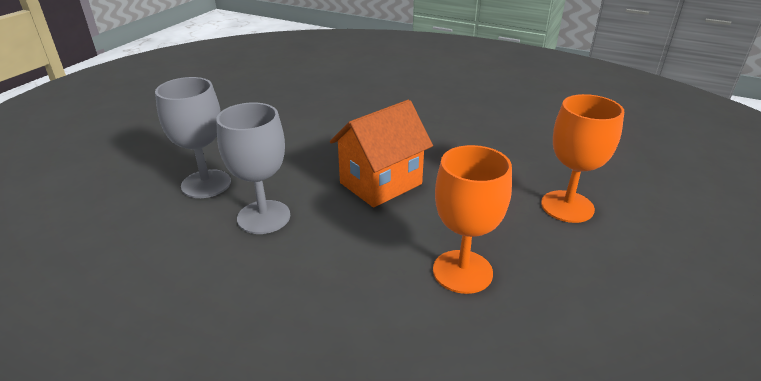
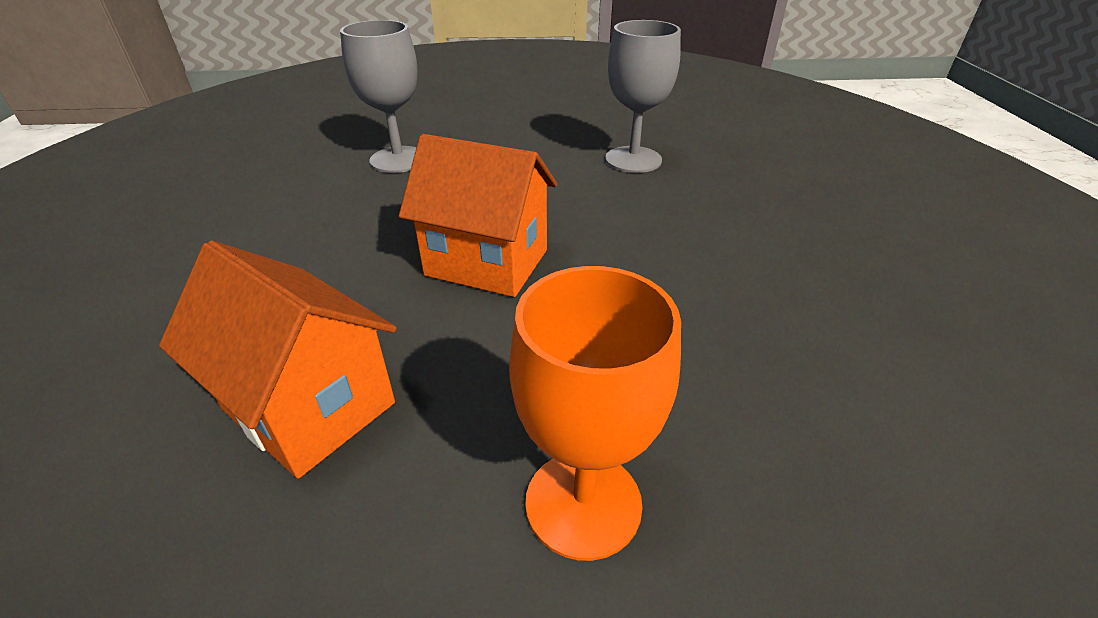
camera: 60 degrees right, 5 degrees up
(264, 217) = (358, 211): grey goblet -> grey goblet (633, 160)
(462, 271) = (309, 406): orange goblet -> orange house

